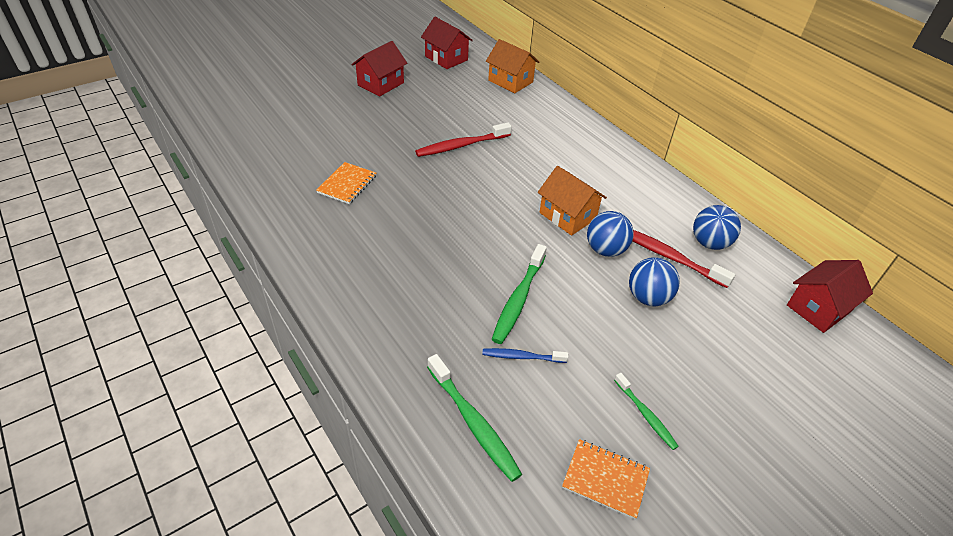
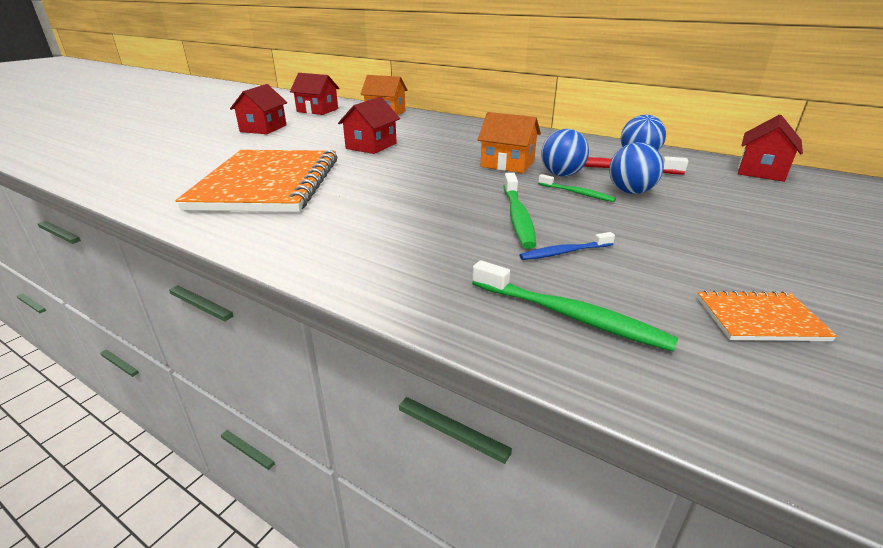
camera: 20 degrees left, 15 degrees down
(347, 184) = (268, 183): orange notebook -> orange notebook, size x2.47
(461, 146) = (371, 146): red toothbrush -> red house
(646, 415) = (728, 260): green toothbrush -> green toothbrush (577, 193)

